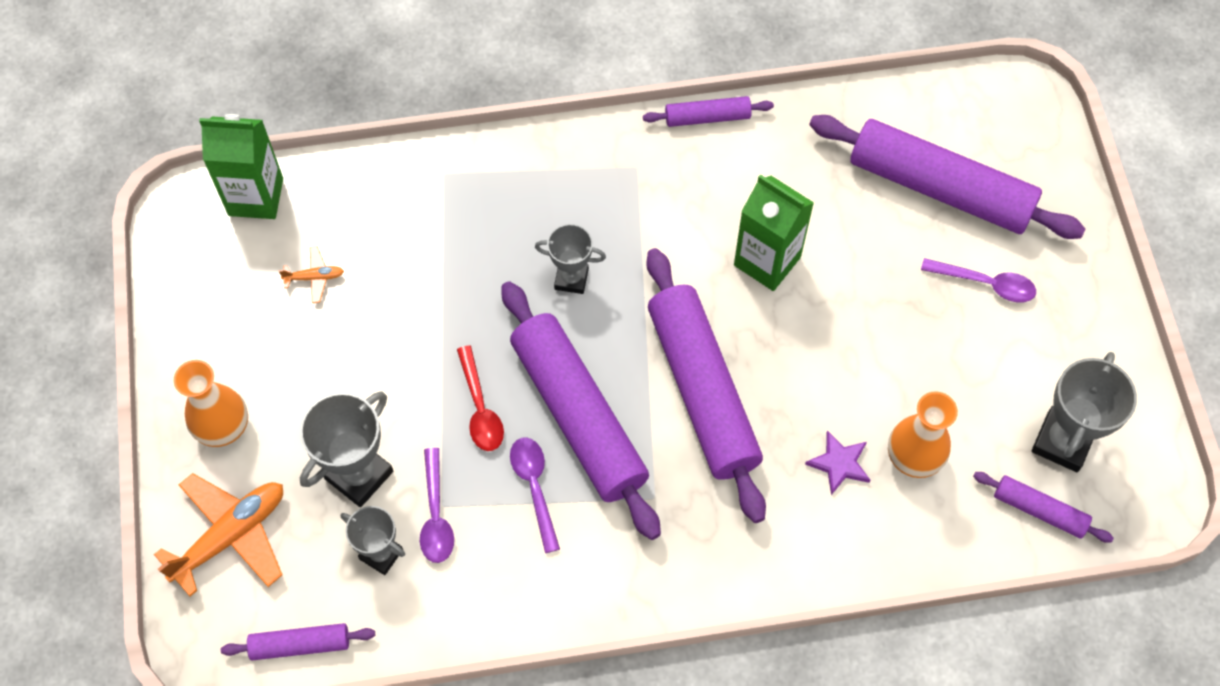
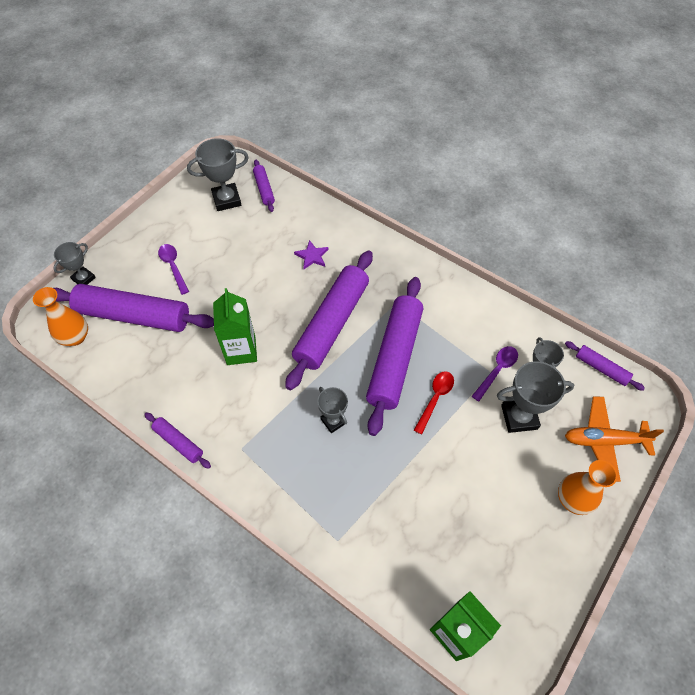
camera: 135 degrees left, 5 degrees down
(314, 277) = (461, 542): orange plane -> none
(534, 487) = (442, 346): purple spoon -> none
(913, 457) = (283, 236): orange vase -> orange vase (75, 337)
(939, 188) = (134, 315): purple rolling pin -> purple rolling pin turned 60 degrees counterclockwise
(1061, 173) = (84, 278): none -> grey trophy

